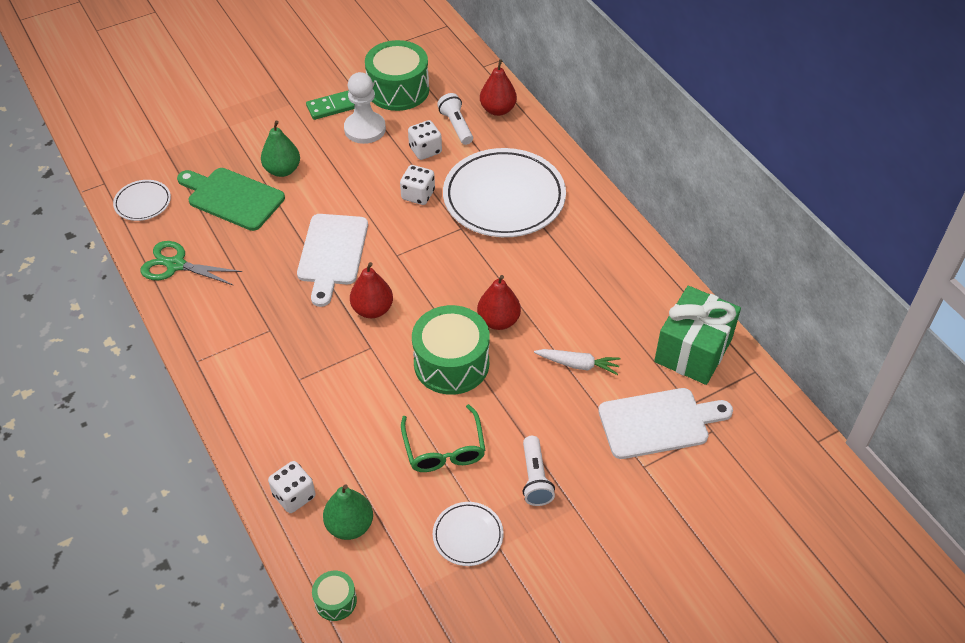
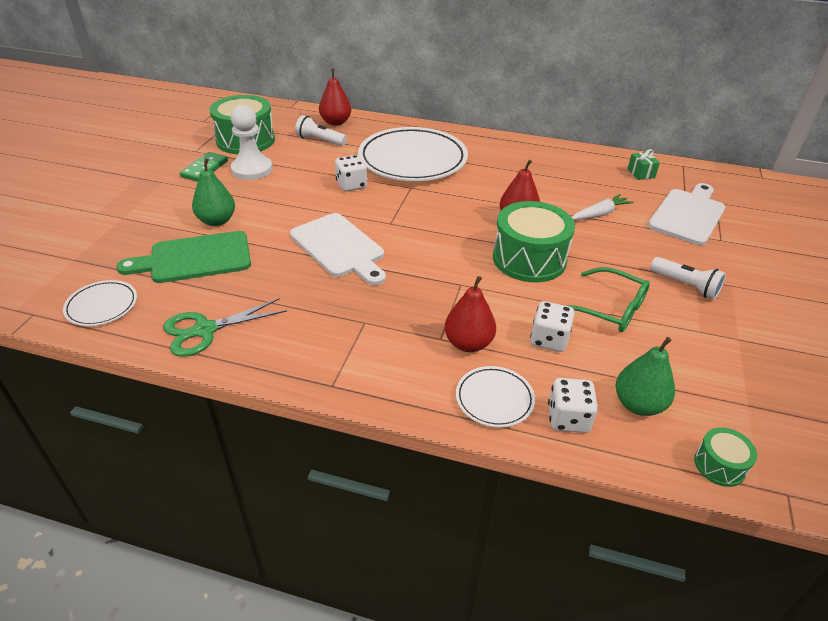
camera: 45 degrees left, 10 degrees down
(372, 309) = (425, 262): red pear -> red pear (468, 343)
(425, 150) = (318, 161): white dice -> white dice (549, 339)
(468, 535) = (712, 347): white plate -> white plate (494, 399)
(693, 350) = (641, 173): green gift -> green gift, size x0.41

